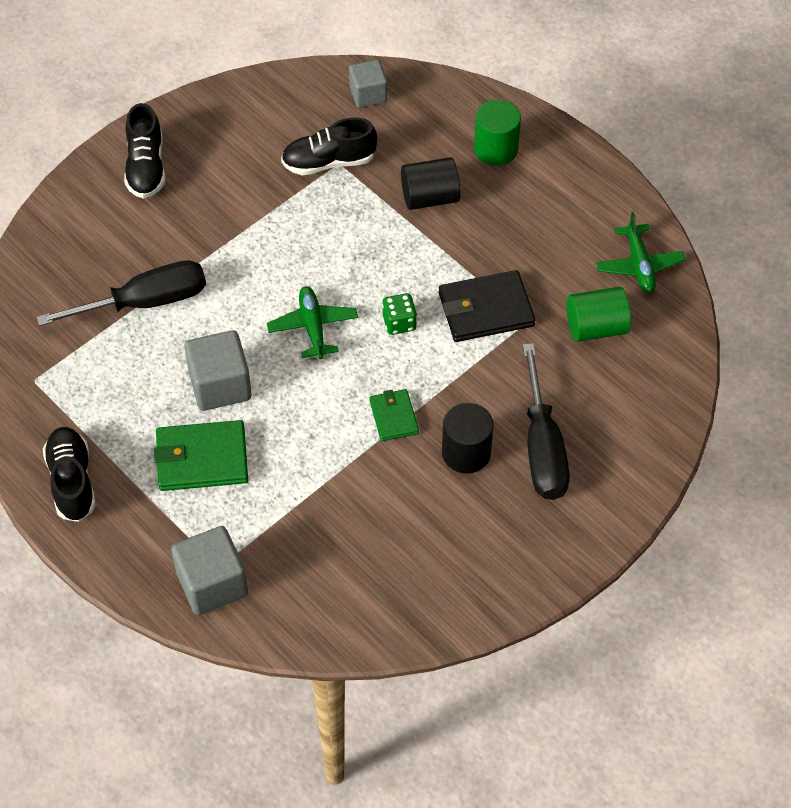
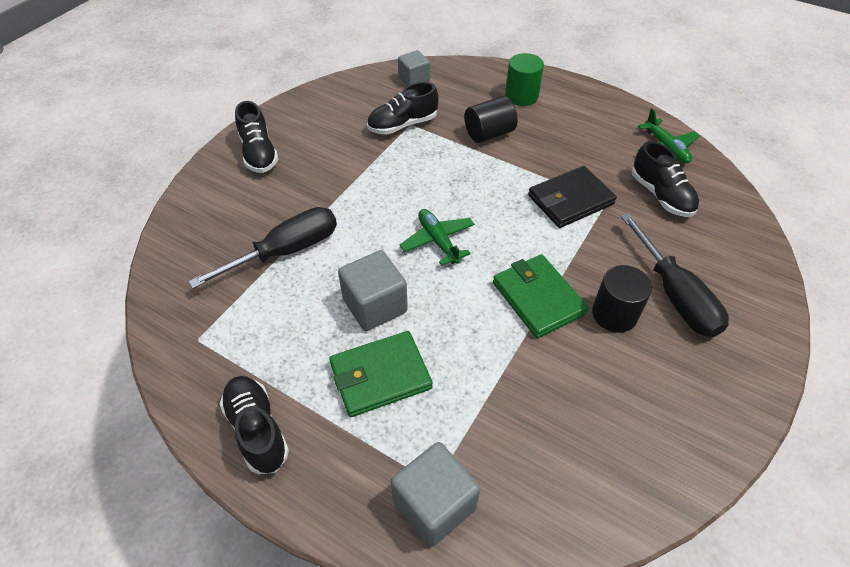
camera: 15 degrees left, 5 degrees down
(394, 417) = (538, 298): green wallet -> green wallet, size x1.71
(399, 323) = (507, 223): green dice -> none
(596, 327) = (661, 195): green cylinder -> black shoe

